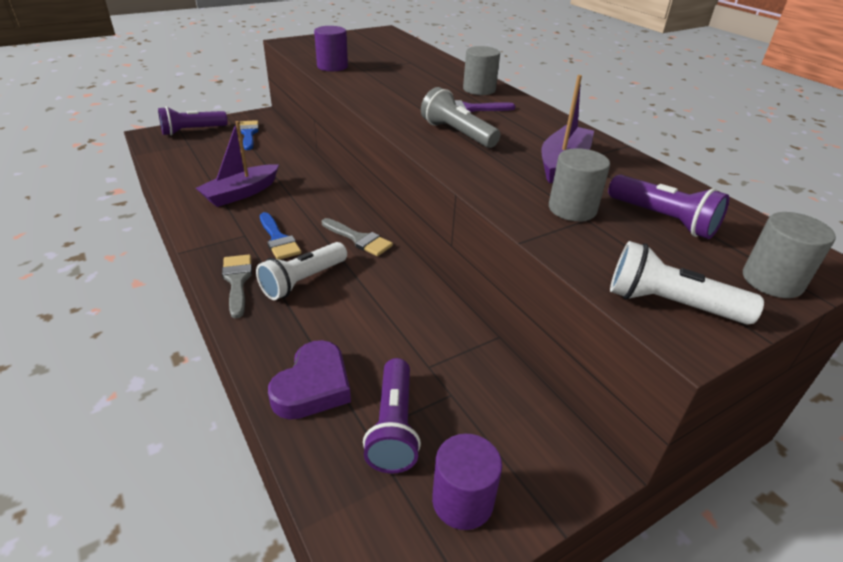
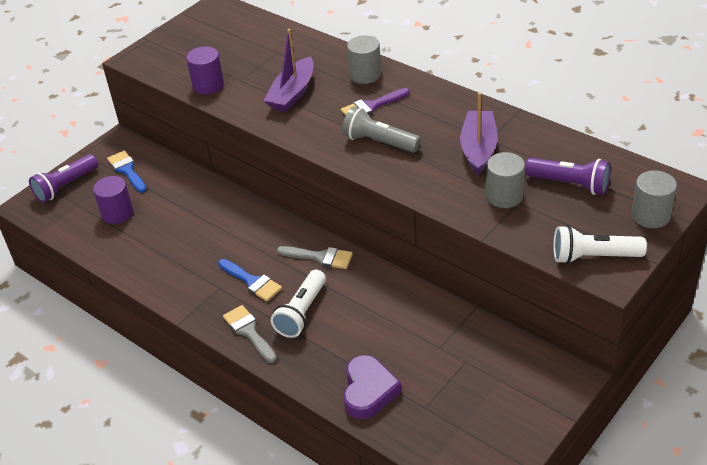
camera: 15 degrees left, 5 degrees up
(241, 193) = (180, 245): purple boat -> purple boat (292, 93)
(394, 427) = (440, 397): purple flashlight -> none
(462, 501) = (507, 424): purple cylinder -> purple cylinder (117, 213)

